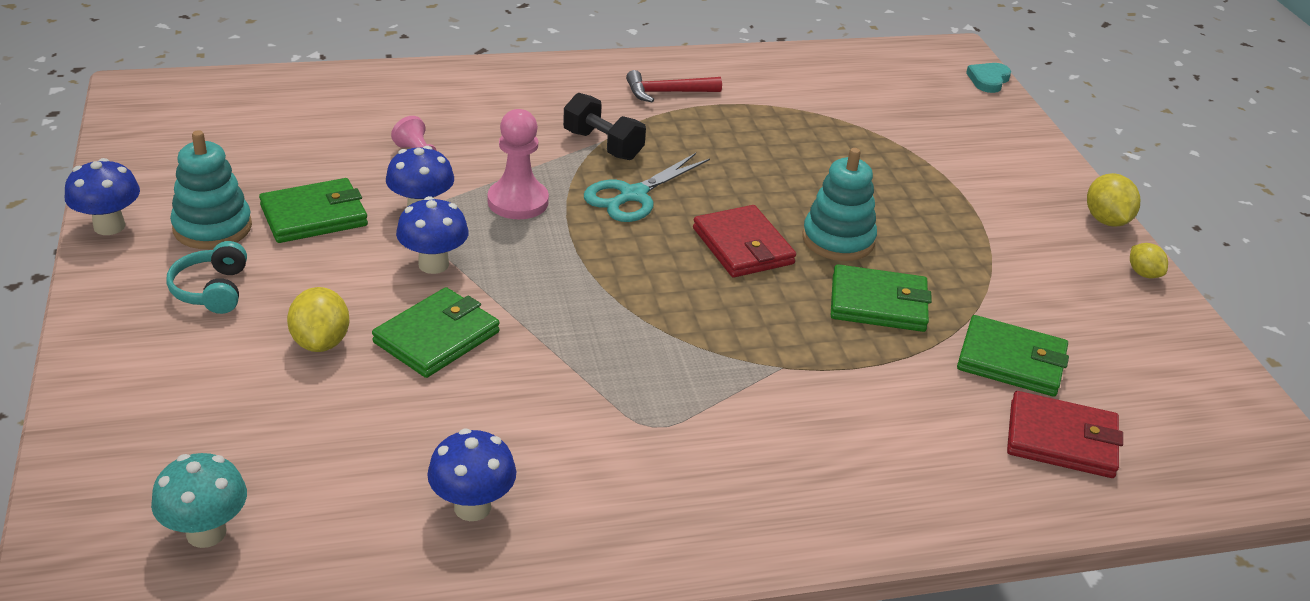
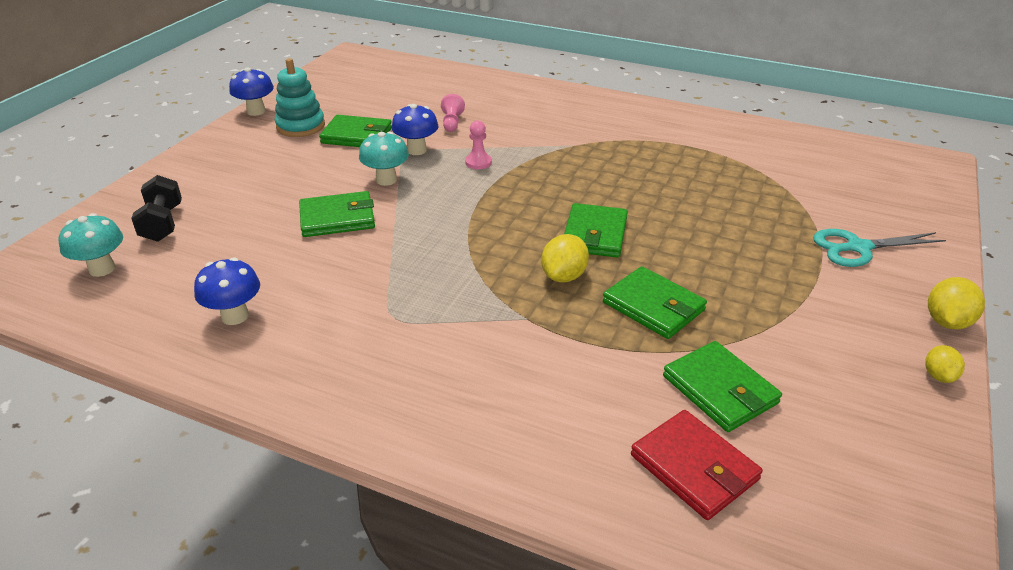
camera: 40 degrees right, 0 degrees up
(212, 290) = (261, 155): turquoise headphones -> none
(321, 342) = (276, 198): yellow lemon -> yellow lemon (564, 276)
(433, 264) = (386, 180): blue mushroom -> turquoise mushroom
(518, 202) = (478, 162): pink pawn -> pink pawn, size x0.61
(603, 145) = (573, 147): black dumbbell -> black dumbbell (162, 223)
(633, 195) = (556, 181): turquoise scissors -> turquoise scissors (858, 248)
(667, 92) = (656, 129): red hammer -> none
(743, 246) = (595, 234): red wallet -> green wallet
(838, 240) = (673, 254): turquoise stacking toy -> none
(988, 80) = (946, 188): turquoise heart -> none

